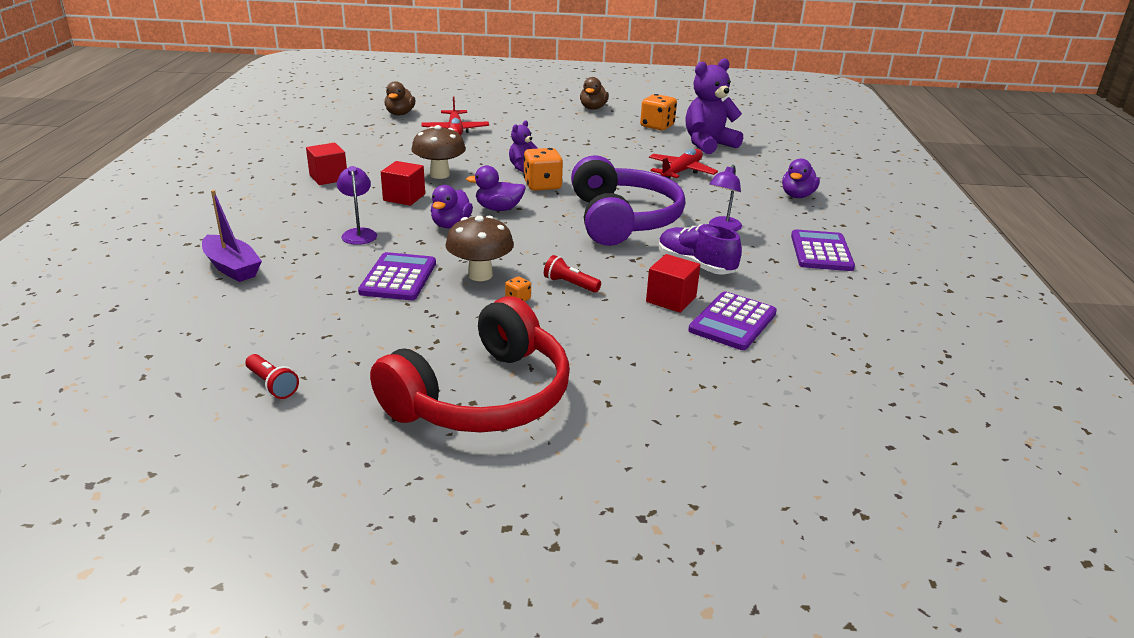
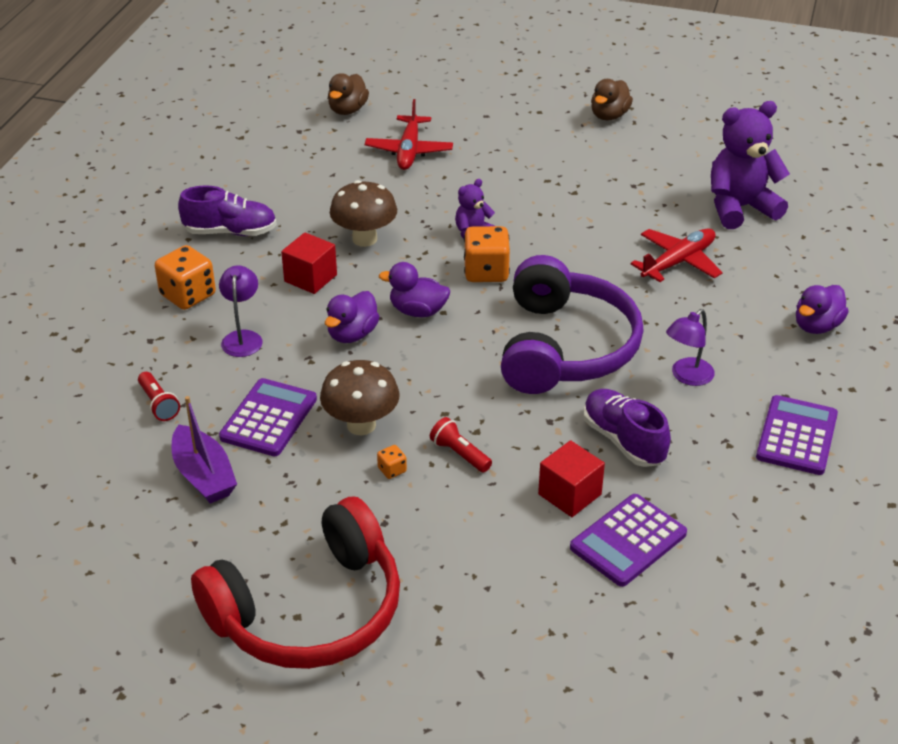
camera: 15 degrees right, 10 degrees up
(232, 267) = (94, 379): purple boat -> purple boat (204, 476)
(272, 385) = (104, 561): red flashlight -> red flashlight (158, 404)
(328, 177) = (230, 232): red cube -> purple shoe
(657, 126) = (684, 162): orange dice -> orange dice (188, 295)

